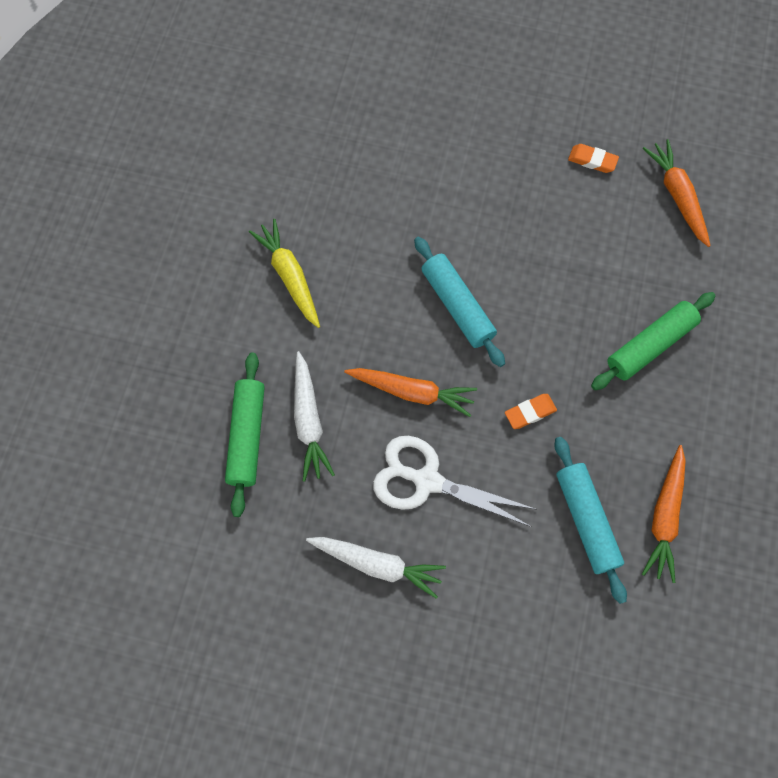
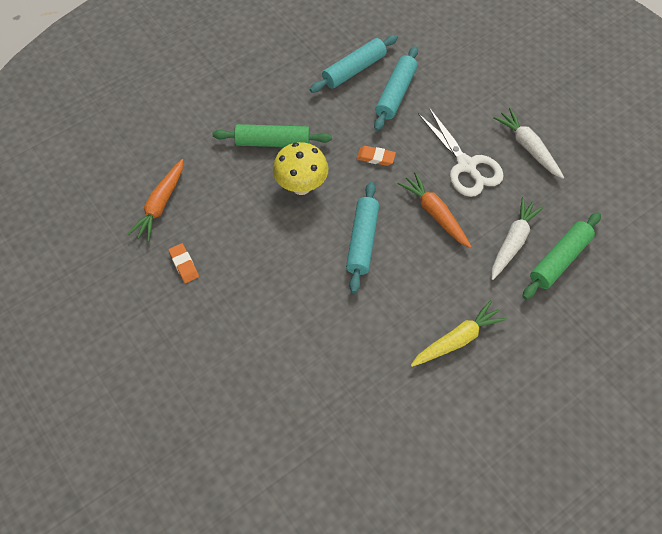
camera: 140 degrees left, 10 degrees down
(289, 276) = (457, 339): yellow carrot -> yellow carrot turned 135 degrees counterclockwise
(571, 318) = (301, 186): none -> yellow mushroom
(664, 517) = (354, 70): orange carrot -> turquoise rolling pin

